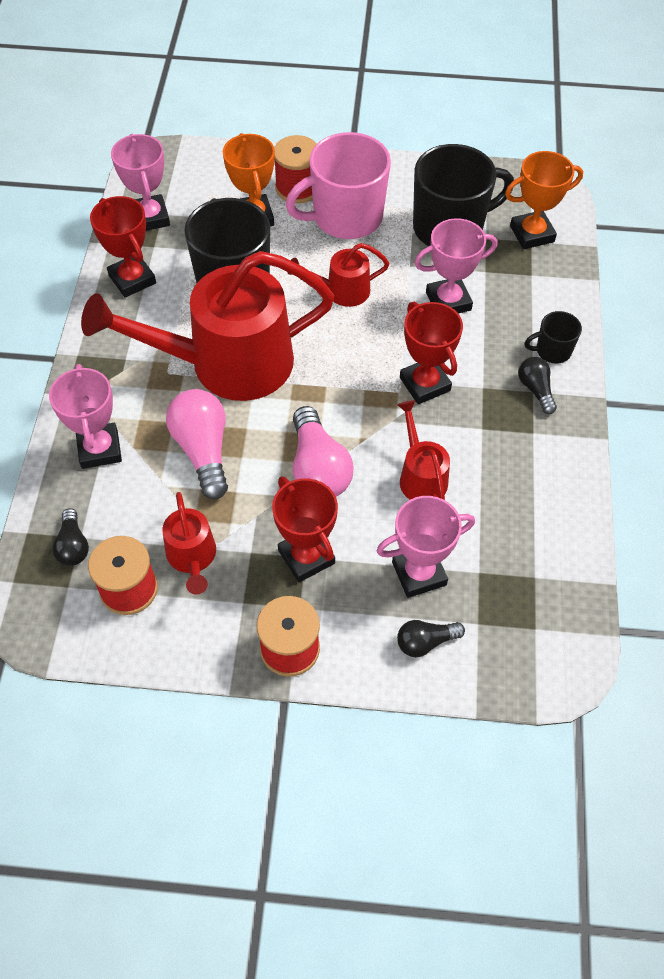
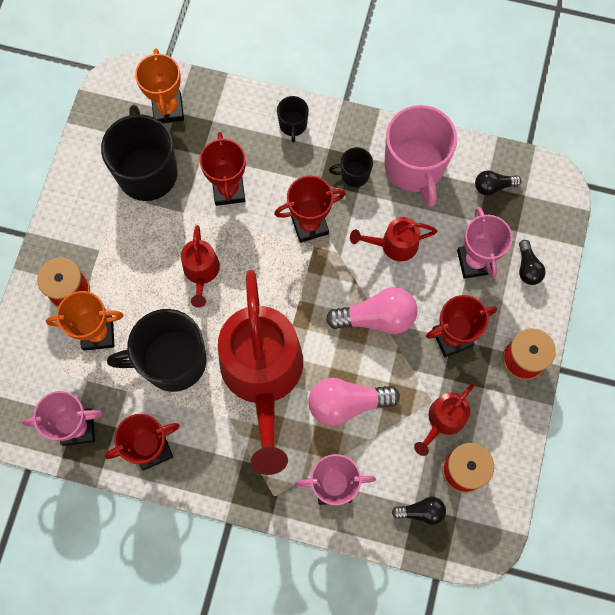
camera: 80 degrees left, 15 degrees up
(192, 558) = (443, 421): red watering can -> red watering can turned 135 degrees clockwise
(346, 217) = (116, 254): pink mug -> pink mug (414, 167)
(448, 301) = (228, 190): pink trophy -> red trophy
(505, 421) = (354, 174): none -> black mug
(535, 389) = (328, 146): black light bulb -> black light bulb (493, 186)

